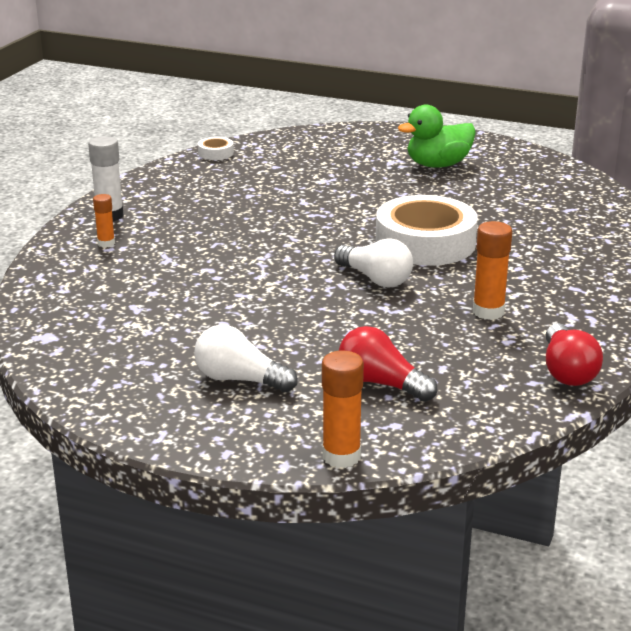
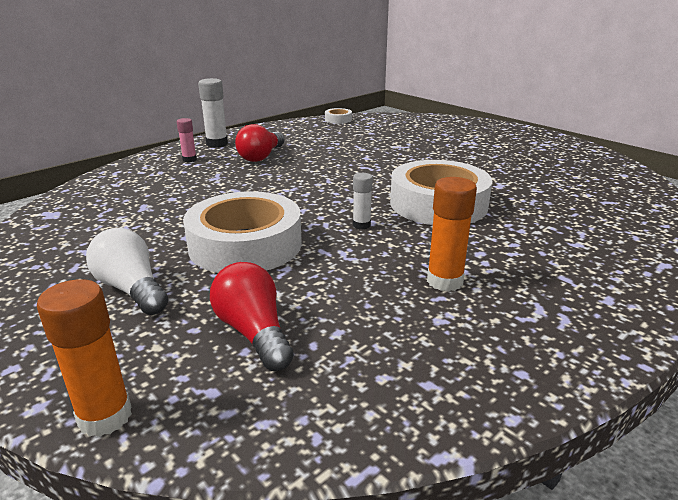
camera: 25 degrees right, 0 degrees up
(106, 243) = (189, 160): orange glue stick -> pink glue stick
(290, 320) = (245, 245): none -> white tape
(375, 279) = (361, 225): white light bulb -> white glue stick
(438, 165) = (504, 150): green duck -> none
(567, 371) = (484, 382): red light bulb -> red light bulb (261, 156)

